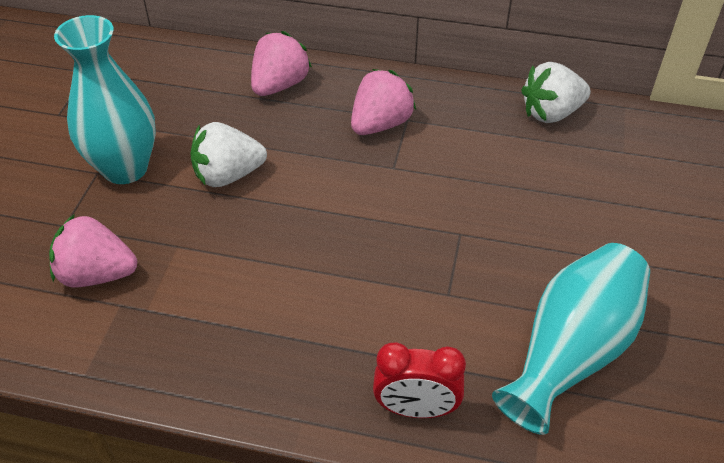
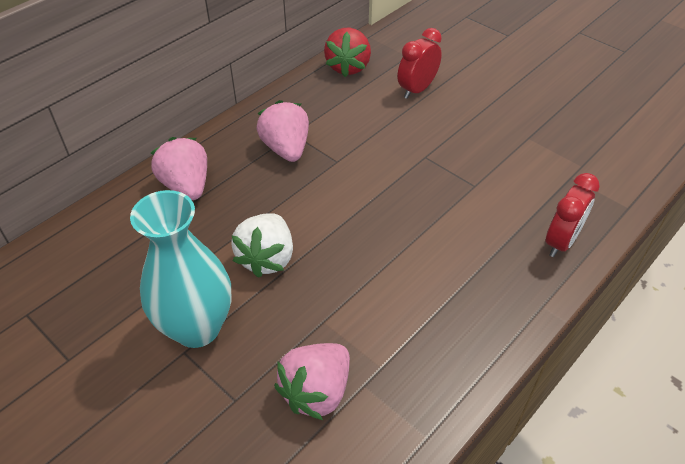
camera: 60 degrees left, 0 degrees up
(551, 113) = (348, 67): white strawberry -> red strawberry
(569, 183) = (417, 89): none -> red clock
(570, 352) = (552, 153): turquoise vase -> none

